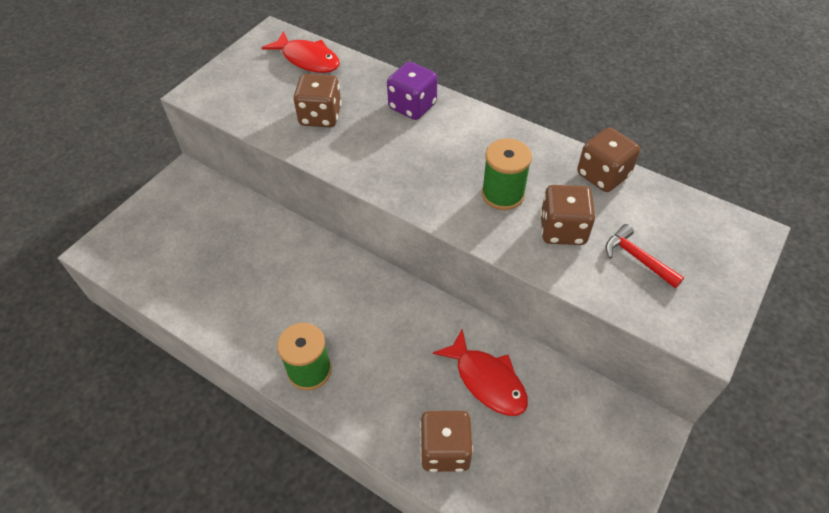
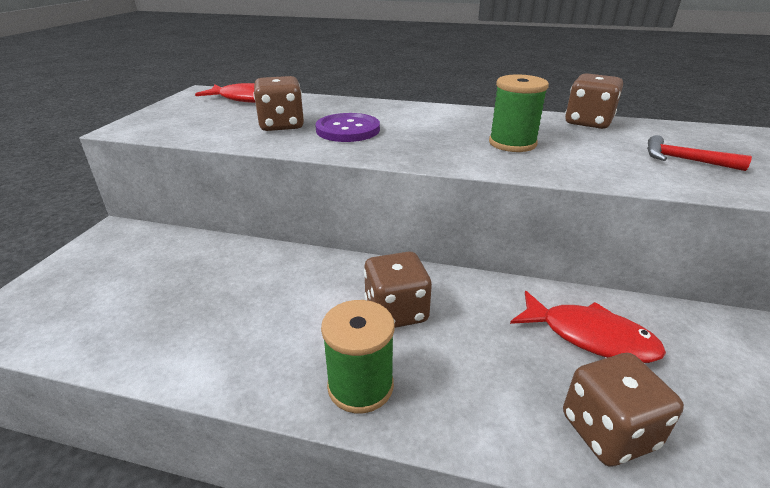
camera: 20 degrees left, 20 degrees down
(372, 137) = (348, 130): none -> purple button
(412, 106) = (374, 110): purple dice -> none
(562, 230) = (594, 155): brown dice -> brown dice (396, 311)

